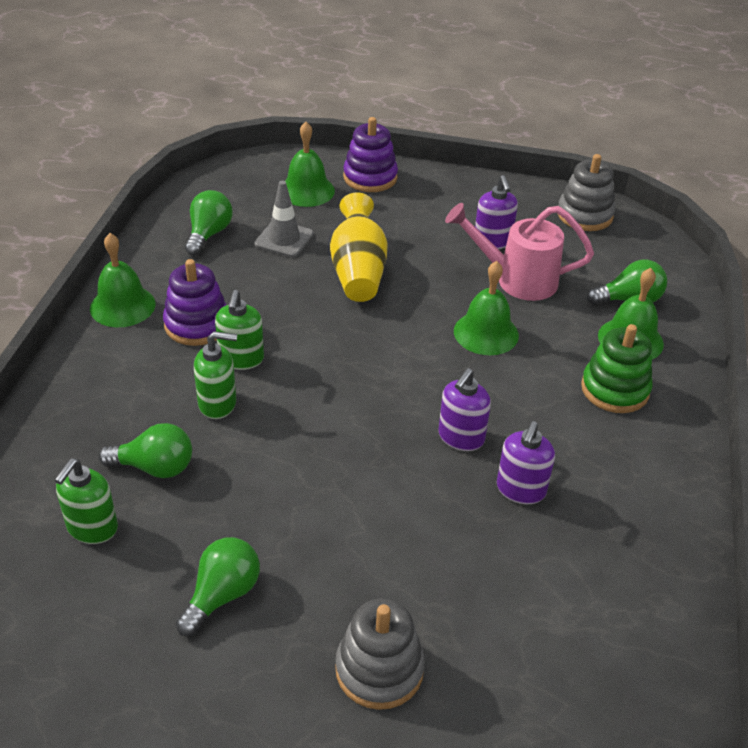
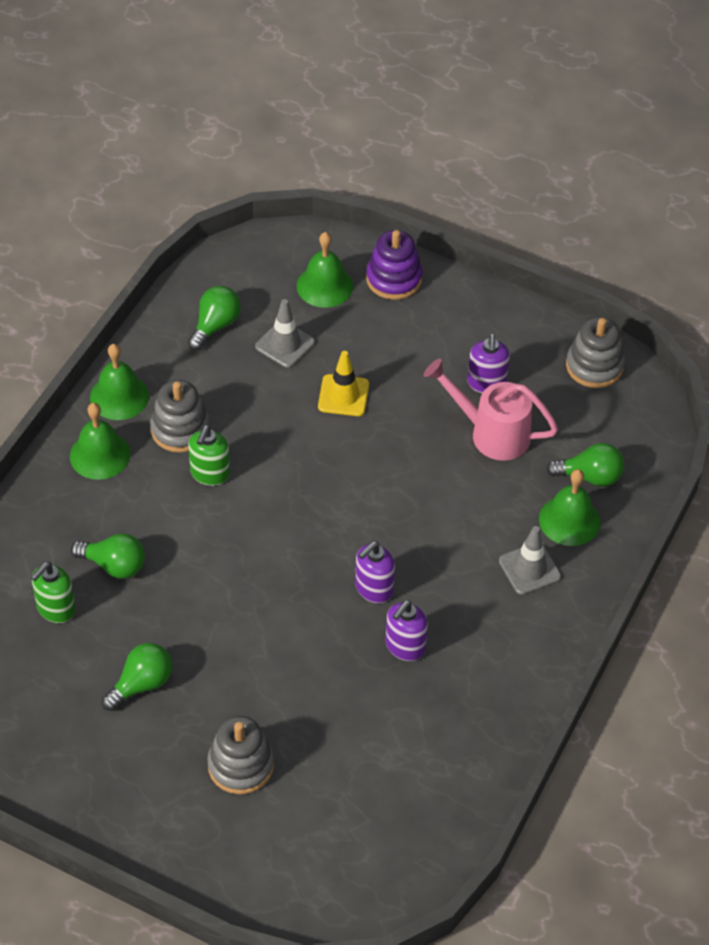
camera: 15 degrees right, 10 degrees up
(197, 324) = (180, 429): purple stacking toy -> grey stacking toy
(218, 403) = (179, 515): green soap dispenser -> none
(358, 271) = (343, 395): yellow vase -> yellow traffic cone
(486, 333) = (437, 487): green bell -> green bell (100, 455)
(615, 389) = (529, 569): green stacking toy -> grey traffic cone

